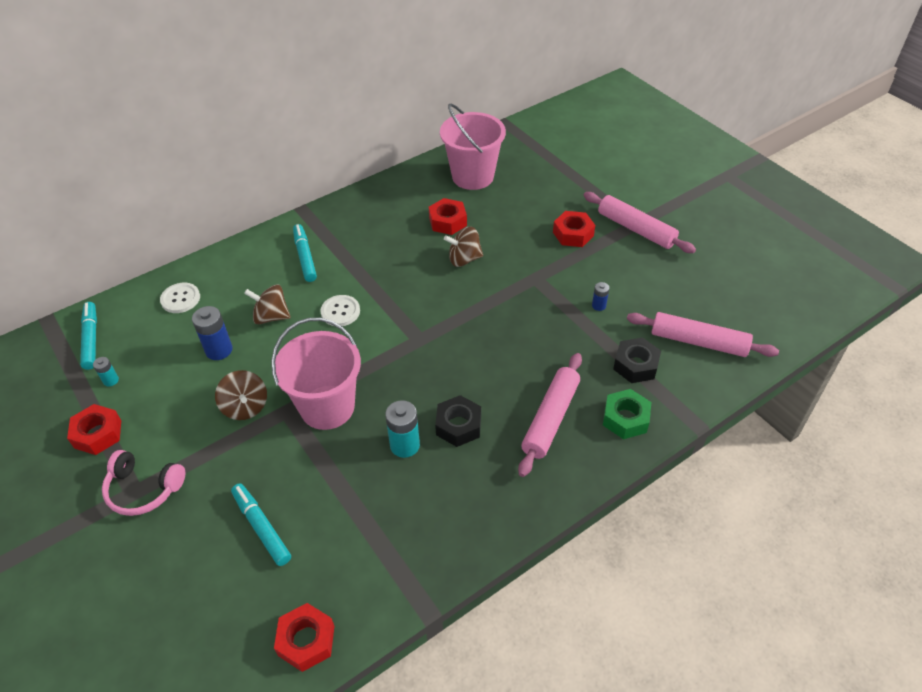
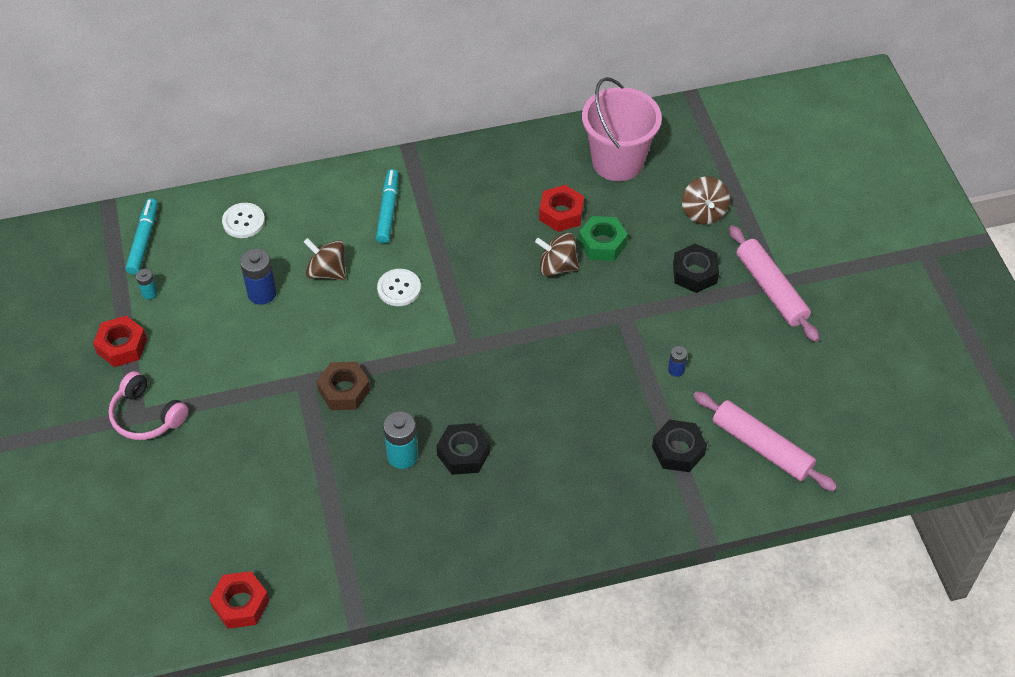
camera: 20 degrees right, 5 degrees up
(245, 407) = (266, 364): brown spinning top -> brown spinning top (703, 212)
(261, 527) = (239, 489): turquoise marker -> none
(327, 407) = (344, 390): pink bucket -> brown nut
(550, 418) = (558, 477): pink rolling pin -> none
(573, 234) = (695, 273): red nut -> black nut
(625, 418) = (635, 503): green nut -> green nut (602, 243)

